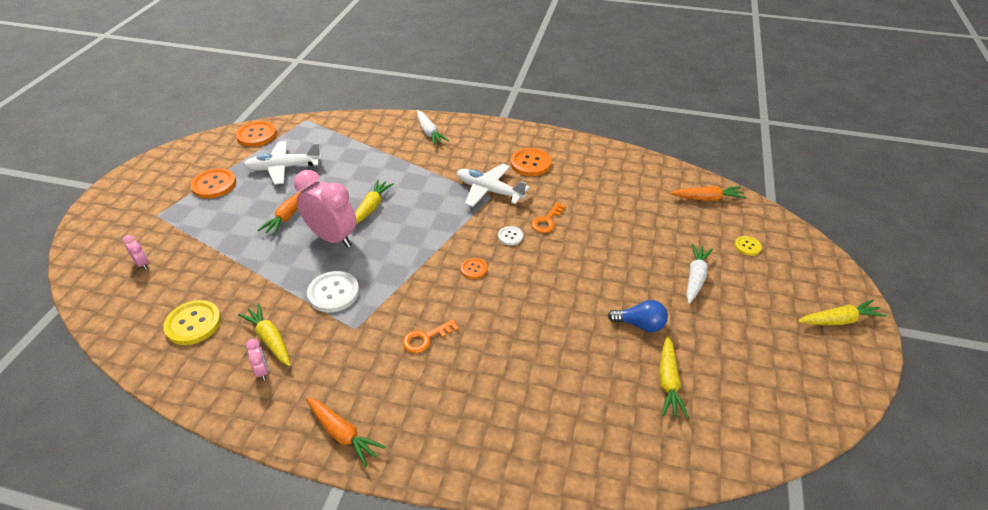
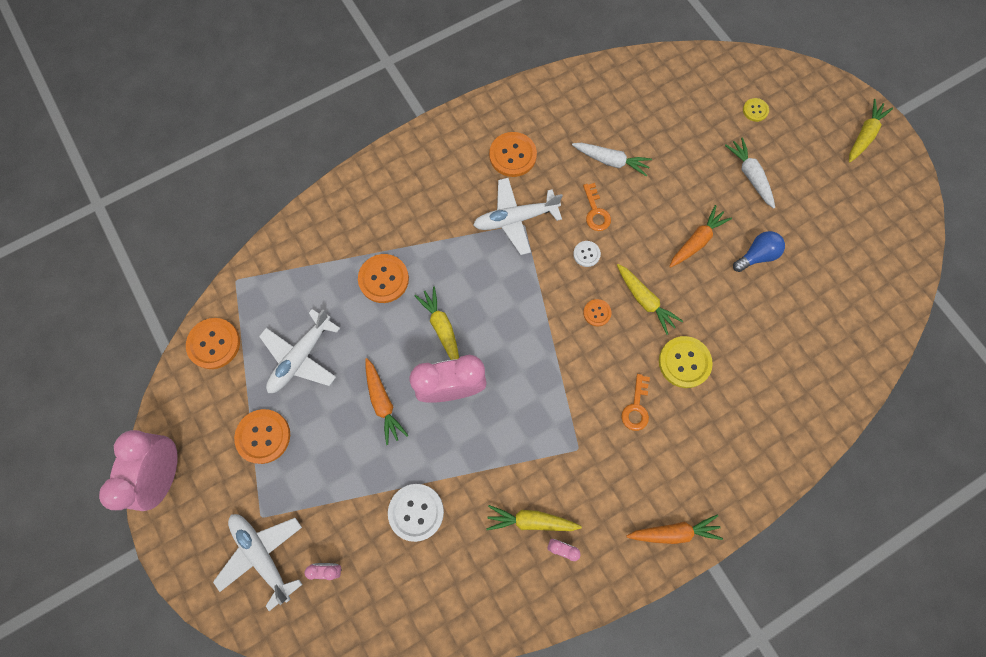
camera: 45 degrees left, 30 degrees up
(129, 230) = (262, 554): none -> white plane
(154, 165) = (166, 473): none -> pink clock
(193, 323) = (455, 569): yellow button -> yellow button (684, 362)
(333, 293) = (523, 436): white button -> white button (416, 512)
(374, 166) = (383, 279): none -> orange button
(429, 132) = (380, 193): white carrot -> white carrot (611, 161)
(668, 382) = (816, 289): yellow carrot -> yellow carrot (644, 300)
(707, 199) = (684, 79): orange carrot -> orange carrot (696, 241)

